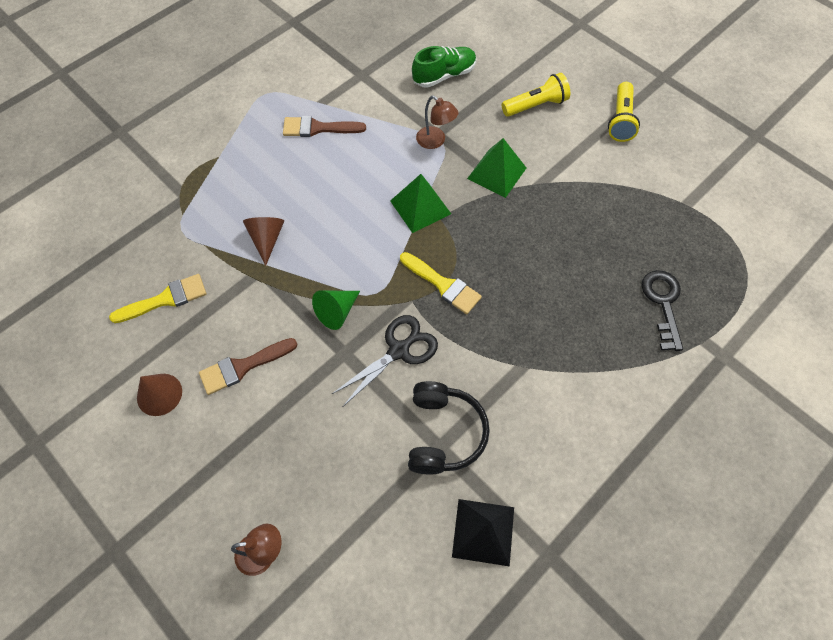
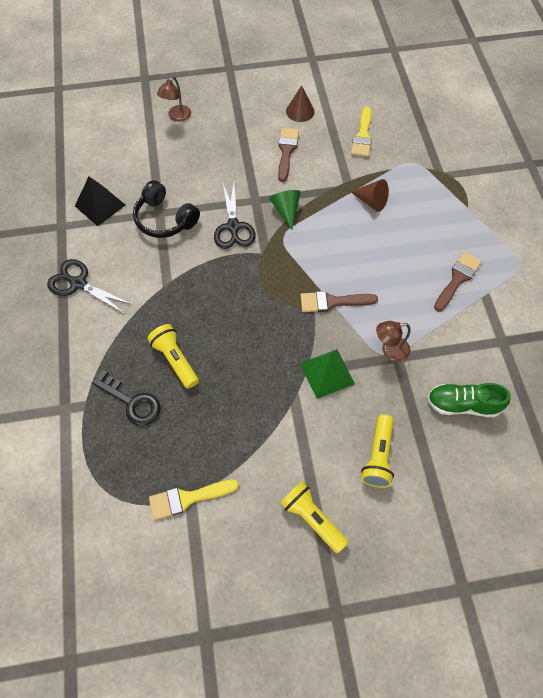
camera: 125 degrees right, 0 degrees up
(420, 207) = (333, 302): green pyramid -> brown brush
(443, 285) = (259, 277): yellow brush -> yellow brush (188, 498)
(444, 75) = (462, 404): green shoe -> green shoe turned 90 degrees clockwise
(592, 297) = (175, 360): none -> yellow flashlight
(601, 460) = (78, 284): none -> black scissors

